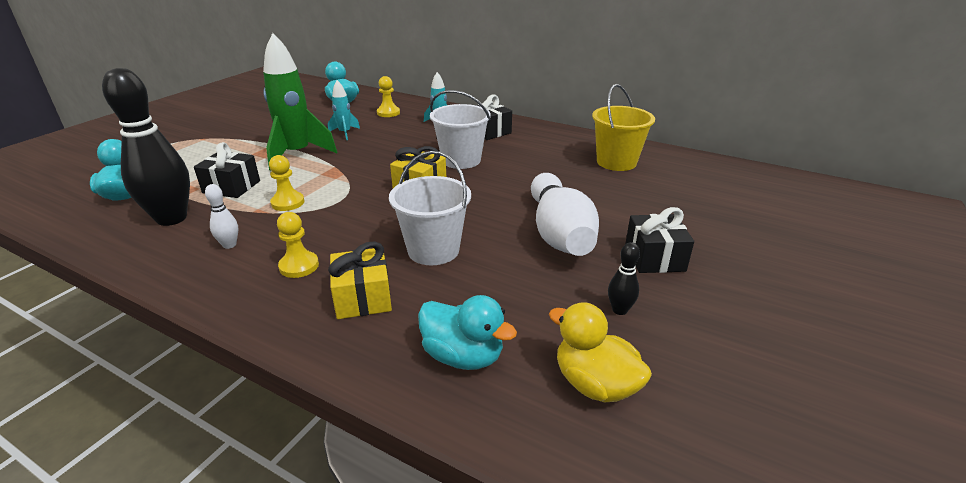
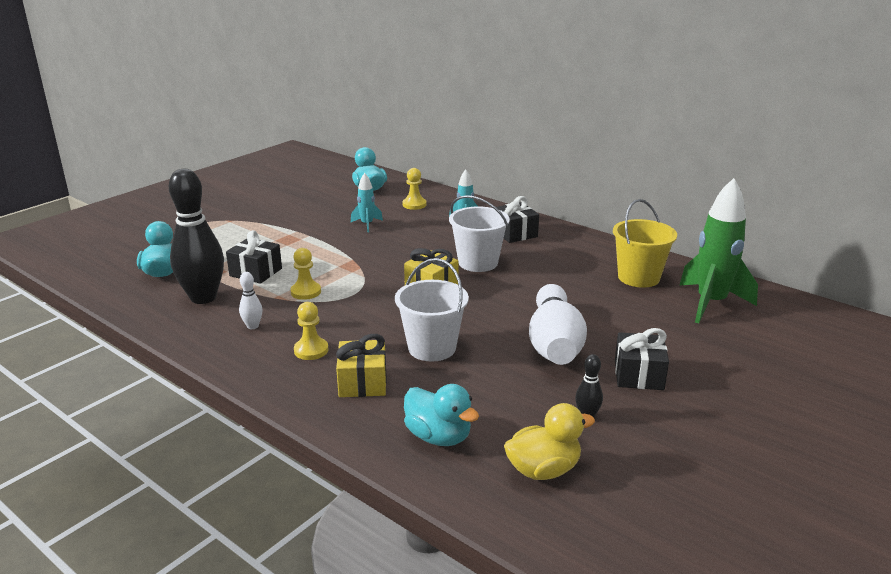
camera: 10 degrees right, 5 degrees down
(297, 154) = (318, 244): green rocket -> green rocket (711, 303)
(595, 384) = (543, 470): yellow duck -> yellow duck turned 105 degrees clockwise

